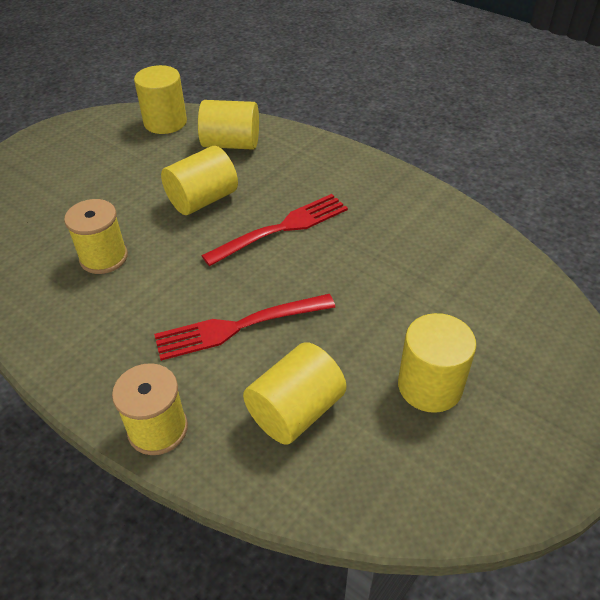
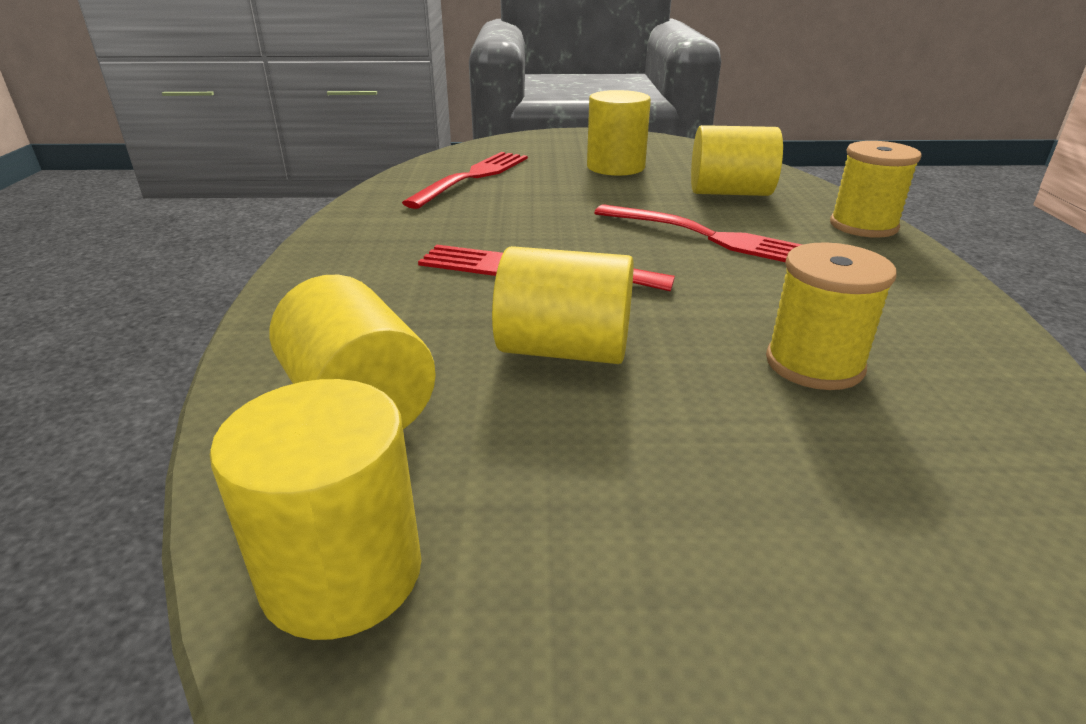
camera: 130 degrees left, 15 degrees down
(474, 282) = (473, 177): none -> red fork

